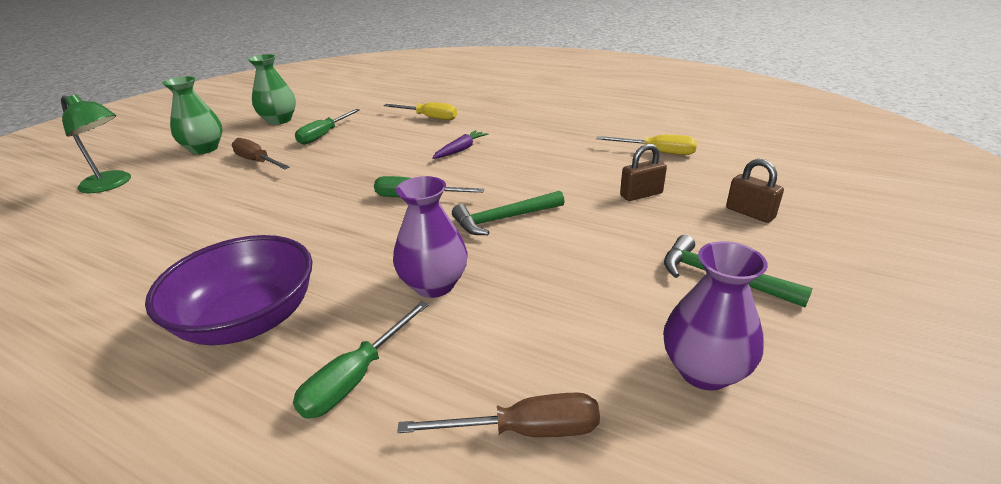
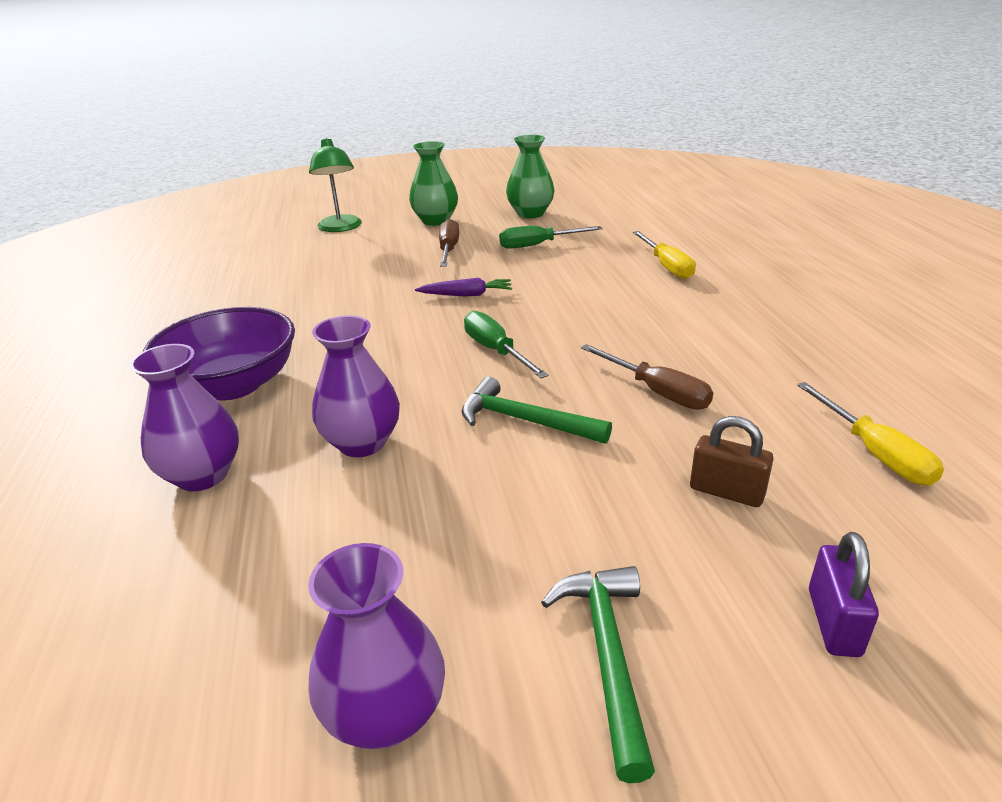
camera: 50 degrees right, 0 degrees up
(356, 377) = (202, 475): green screwdriver -> purple vase
(460, 150) = (628, 320): purple carrot -> purple carrot (466, 295)
(525, 430) = (197, 609): brown screwdriver -> brown screwdriver (657, 392)
(750, 213) = (833, 622): brown padlock -> purple padlock

